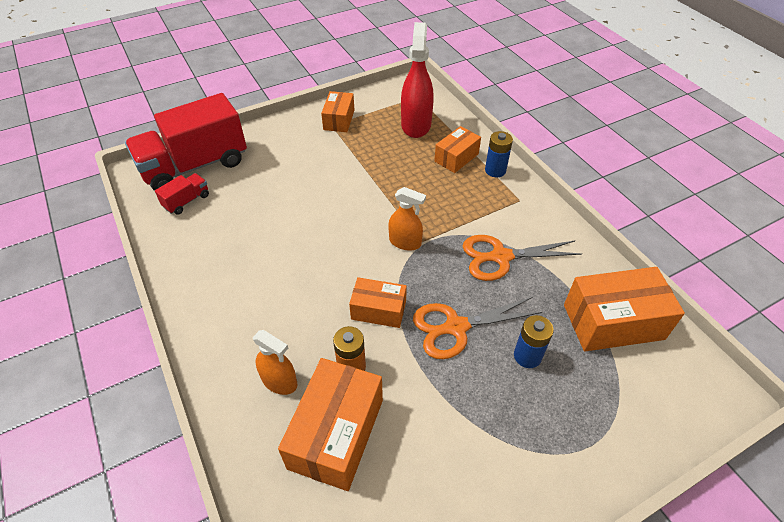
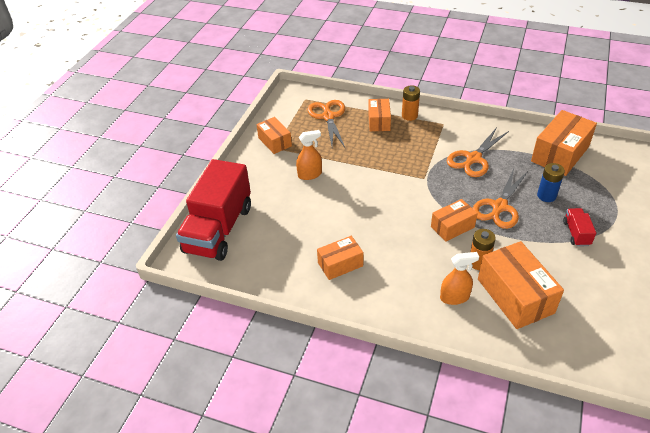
camera: 40 degrees left, 5 degrees down
(187, 201) = (249, 252): red truck -> red truck (576, 233)
(234, 266) = (340, 264): none -> orange box
(405, 242) = (416, 184): orange spray bottle -> orange spray bottle (310, 174)
(416, 125) = (328, 116): red spray bottle -> orange scissors
(495, 170) = (409, 116): blue battery -> orange battery

